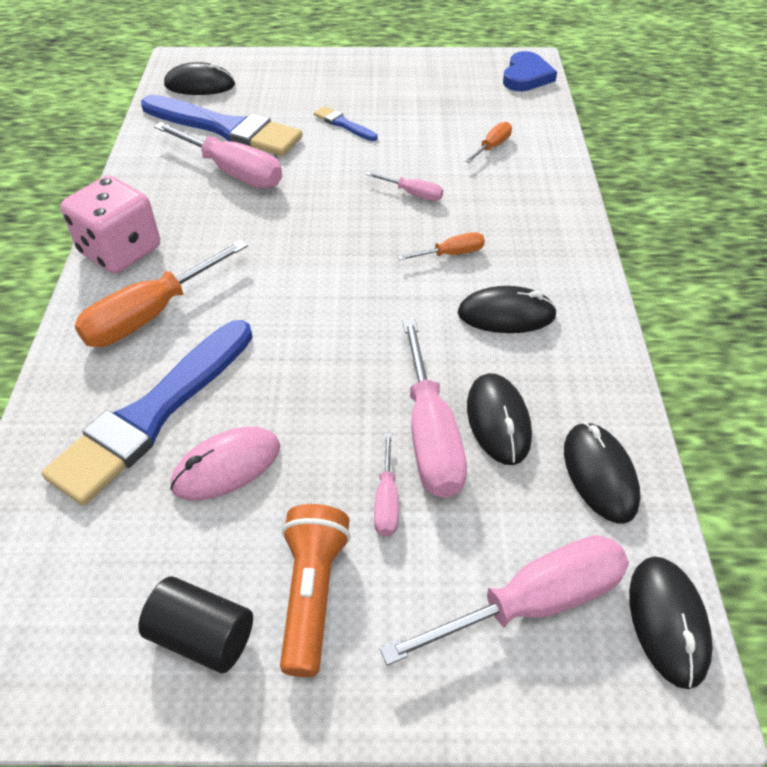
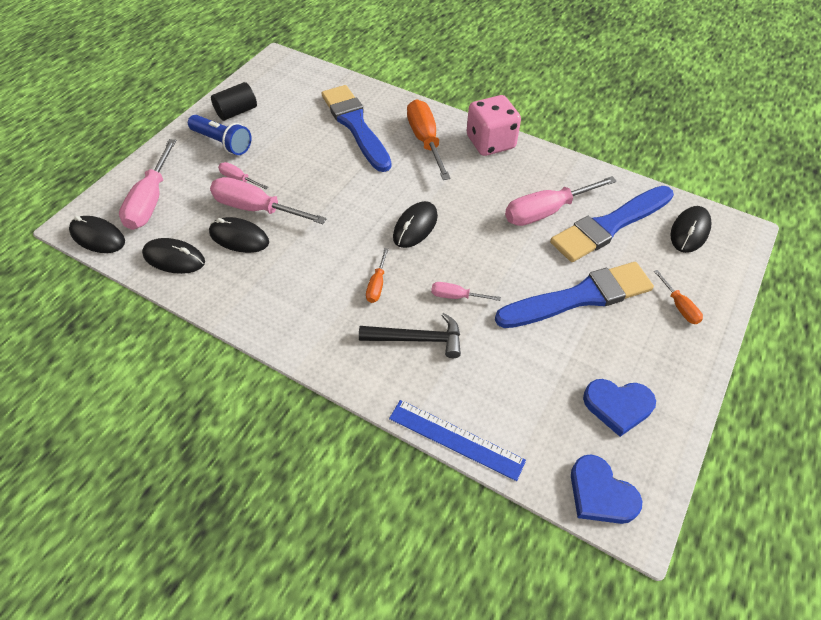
camera: 120 degrees right, 5 degrees up
(227, 466) = (304, 138): pink mouse -> none
(312, 594) = (222, 143): orange flashlight -> blue flashlight
(343, 124) = (579, 297): blue brush -> blue brush, size x2.30
(412, 194) = (456, 296): pink screwdriver -> pink screwdriver turned 45 degrees clockwise
(444, 84) = (617, 406): none -> blue heart
(490, 200) = (417, 339): none -> black hammer
(492, 147) = (487, 383): orange screwdriver -> orange screwdriver (679, 306)
(506, 314) = (303, 283): black mouse -> black mouse (415, 227)
(562, 146) = (456, 439): none -> blue ruler

